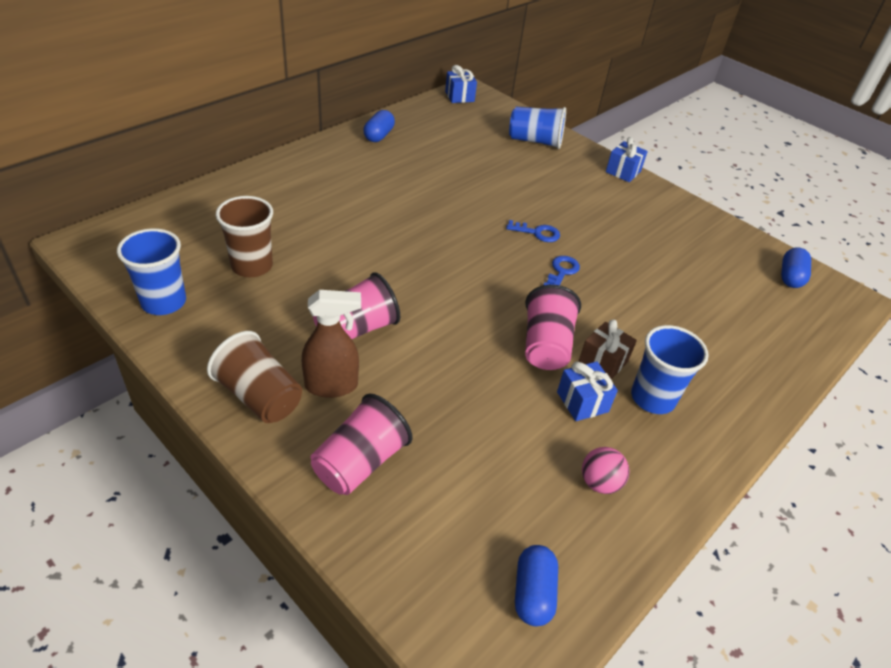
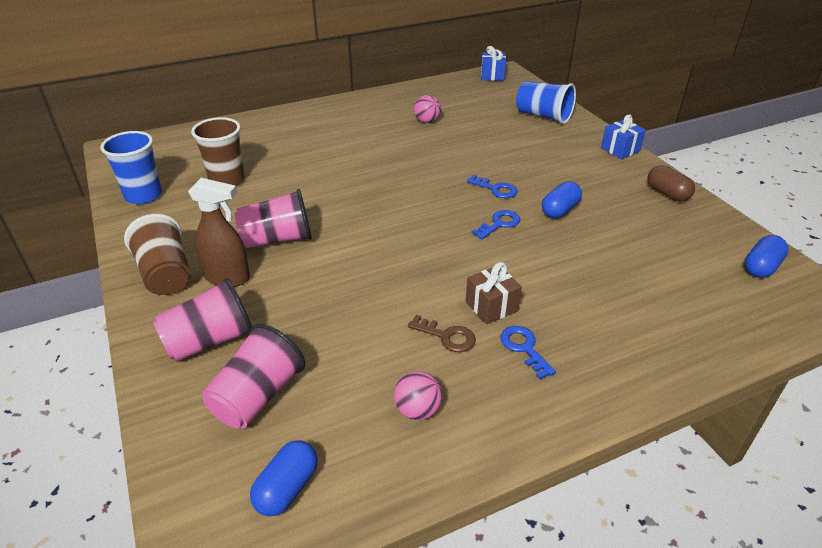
camera: 25 degrees right, 5 degrees down
(379, 135) = (398, 99): blue capsule -> blue capsule (559, 210)
(425, 161) = (427, 121): none -> pink ball
(545, 345) = (442, 282): pink cup -> pink cup (257, 396)
(582, 402) = (447, 336): blue gift -> brown key
(652, 398) = (524, 348): blue cup -> blue key
(685, 214) = (667, 194): none -> brown capsule

